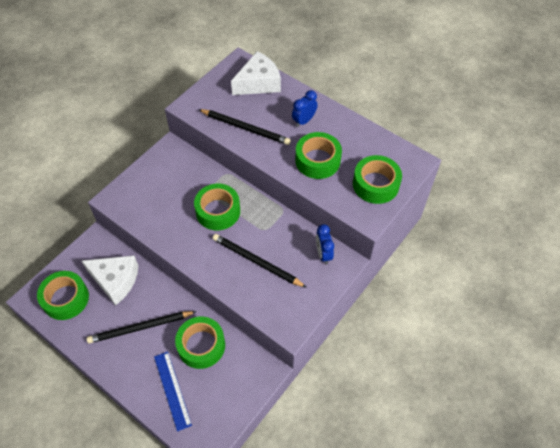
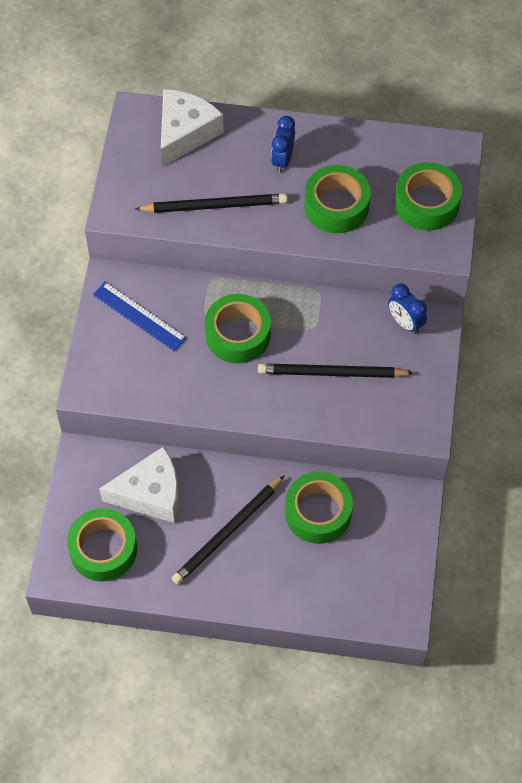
camera: 30 degrees left, 5 degrees up
(172, 390) = (321, 580): blue ruler -> blue ruler (139, 316)

